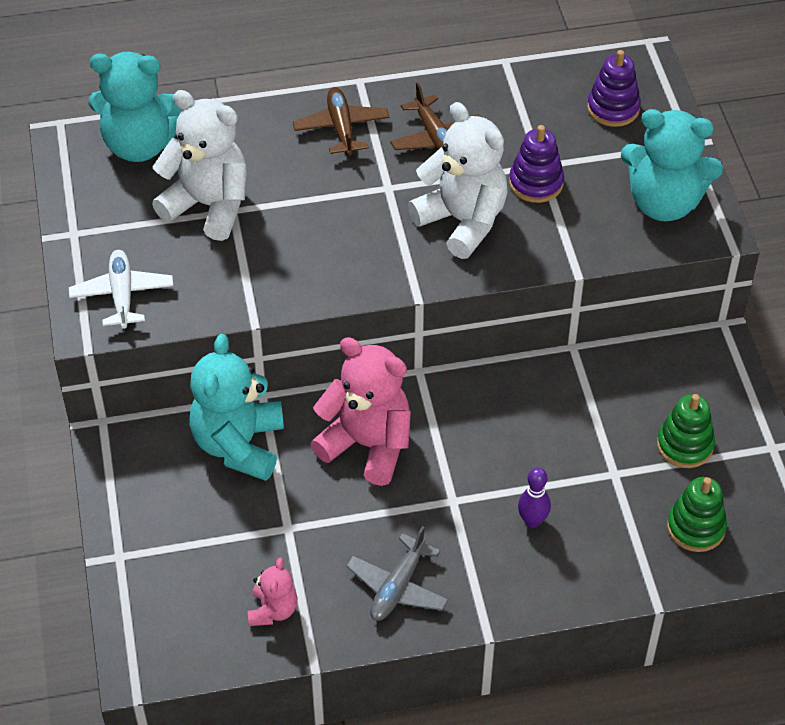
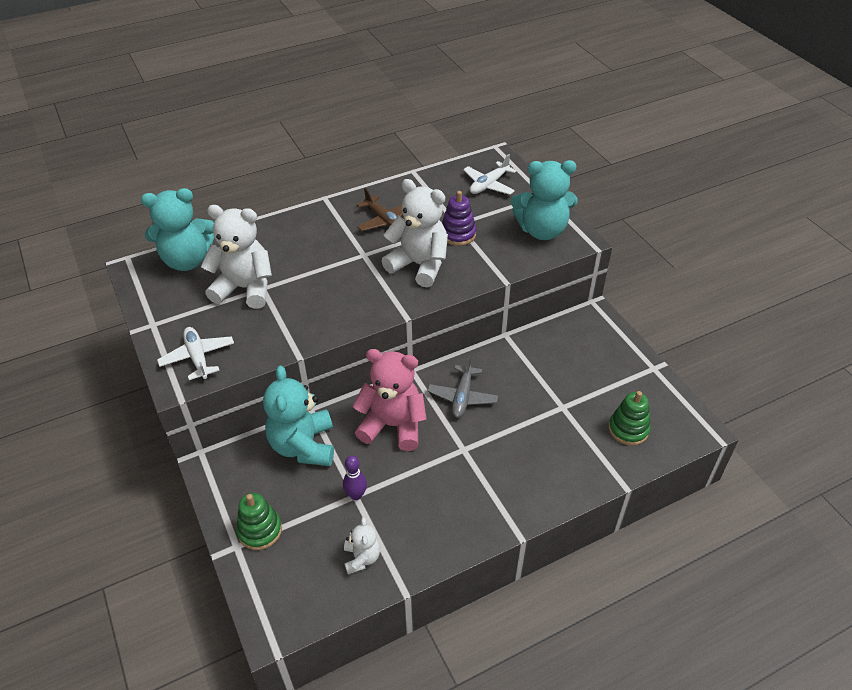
camera: 15 degrees left, 5 degrees down
(273, 610) = (362, 558): pink teddy bear -> white teddy bear
(341, 128) = (321, 226): brown plane -> none
(398, 587) = (446, 518): grey plane -> grey plane (462, 397)
(532, 521) = (521, 450): purple bowling pin -> purple bowling pin (356, 495)
(613, 108) = (489, 185): purple stacking toy -> white plane
(685, 445) = (599, 379): green stacking toy -> green stacking toy (260, 530)

